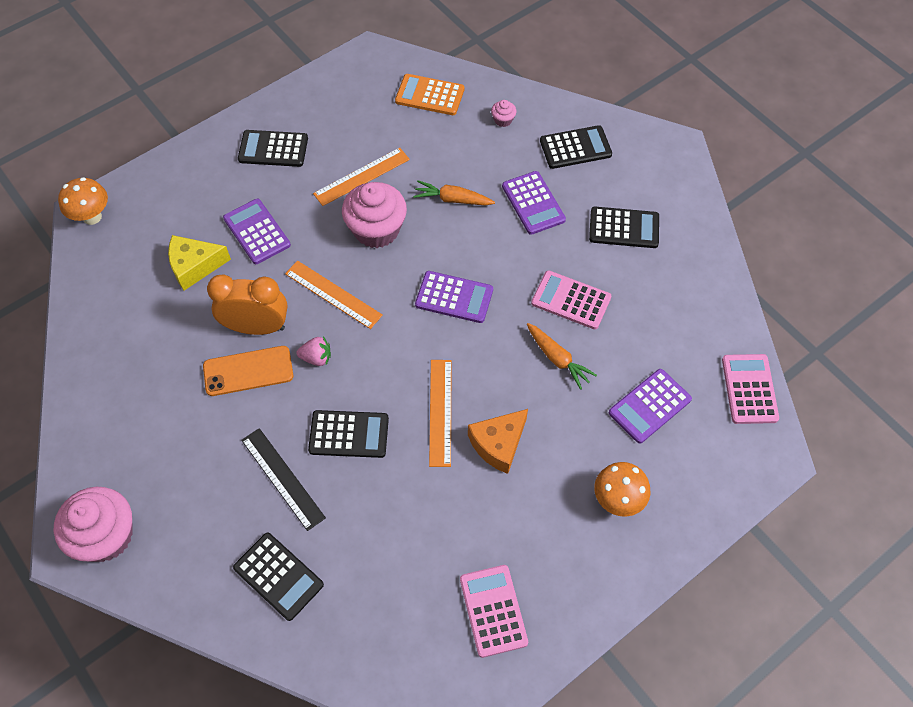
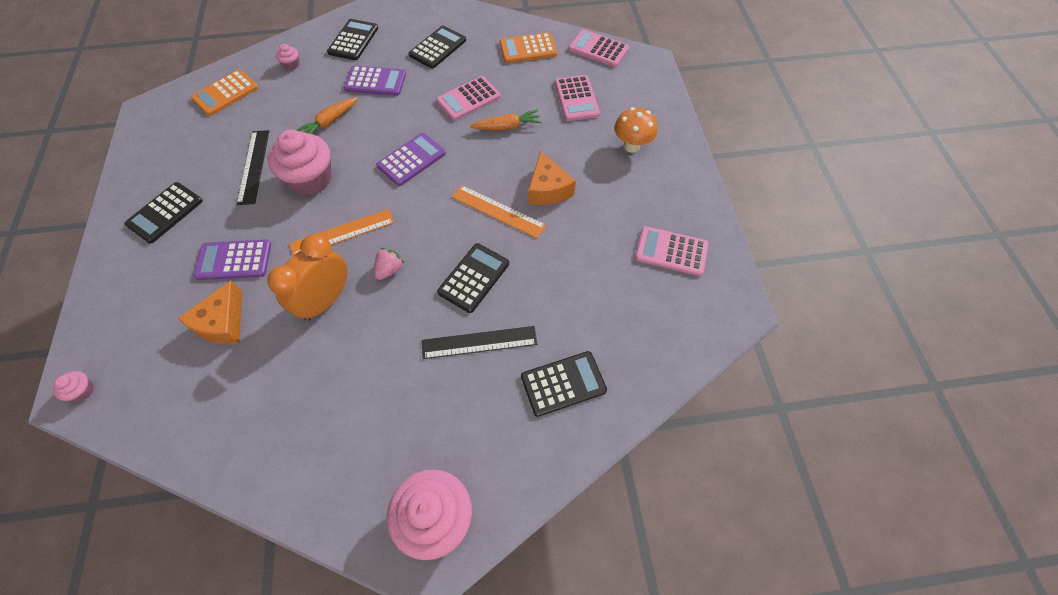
camera: 60 degrees left, 0 degrees up
(92, 217) = (82, 391): orange mushroom -> pink cupcake
(195, 266) = (223, 323): yellow cheese -> orange cheese
(248, 371) = (362, 325): orange phone -> none
(362, 176) = (254, 166): orange ruler -> black ruler
(649, 406) = (576, 98): purple calculator -> pink calculator
(691, 315) = (528, 49): none -> orange calculator

